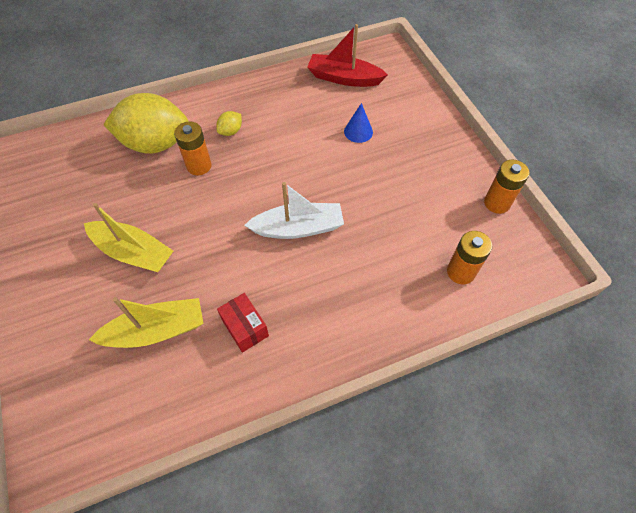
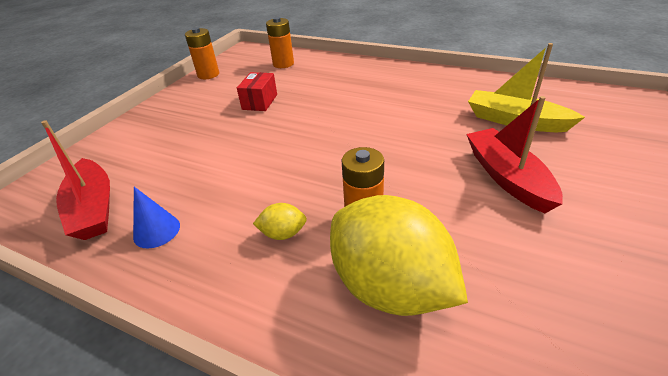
camera: 130 degrees left, 20 degrees down
(133, 252) = (507, 177): yellow boat -> red boat
(245, 327) = (442, 96): red box -> red box (260, 102)
(298, 228) = (339, 121): white boat -> none
(358, 131) = (187, 153): blue cone -> blue cone (156, 231)

